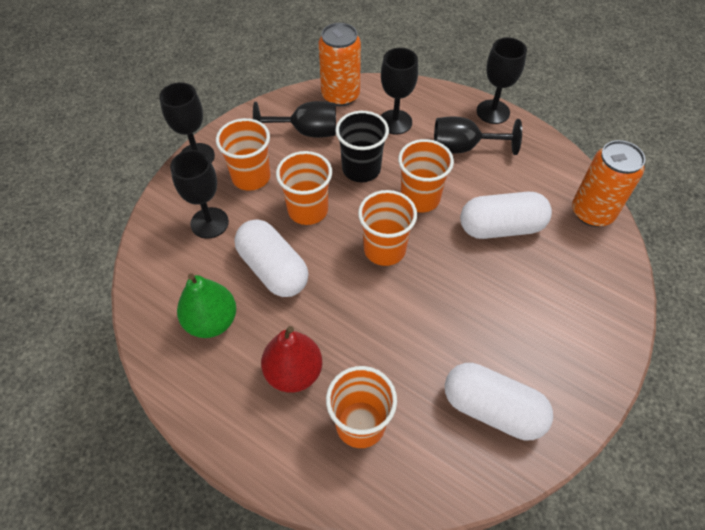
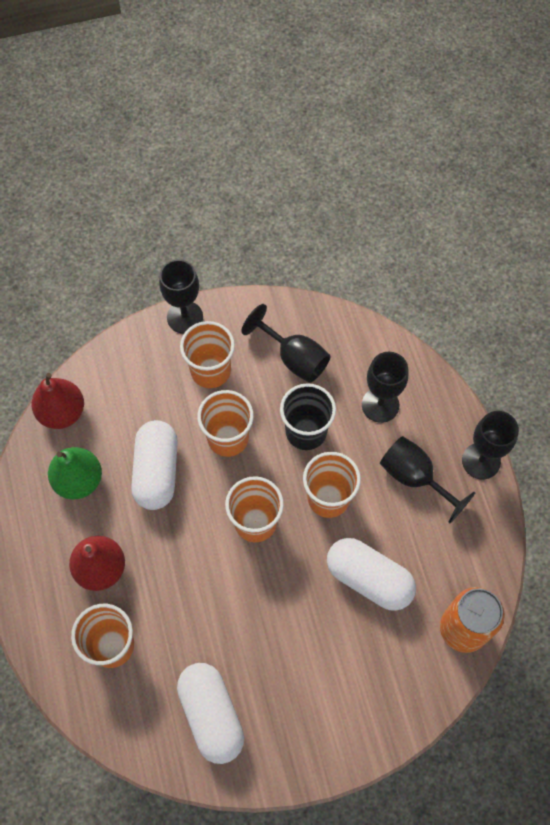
camera: 40 degrees right, 10 degrees up
(150, 282) = (62, 412): none -> red pear
(209, 223) = (144, 391): black goblet -> none
(340, 95) = (358, 339): orange can -> none

